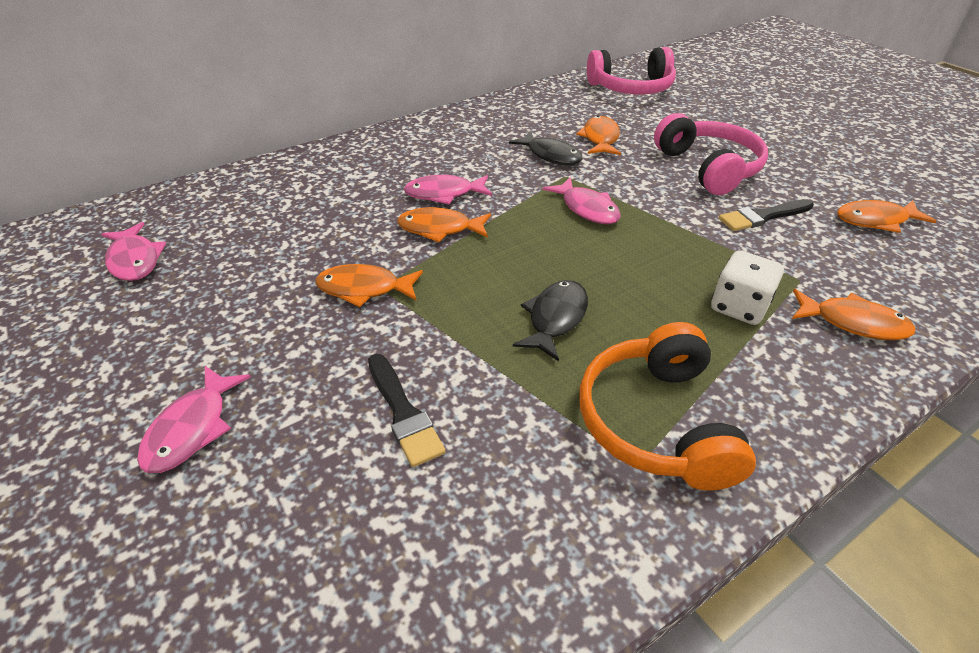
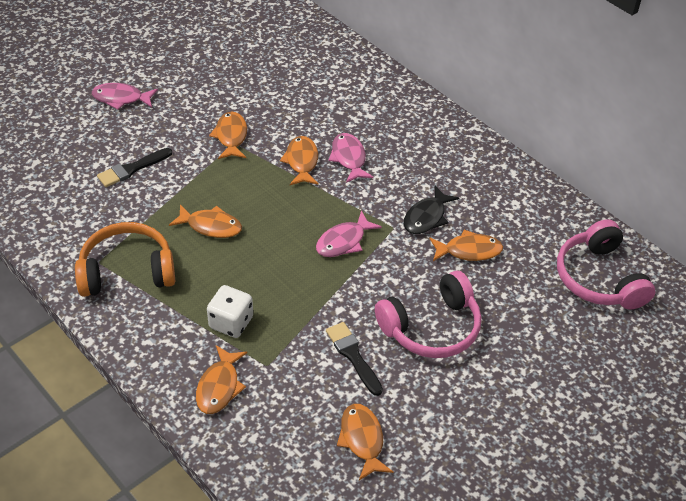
camera: 80 degrees right, 5 degrees up
(135, 260) = (247, 37): pink fish -> none
(555, 318) = (211, 226): black fish -> orange fish

